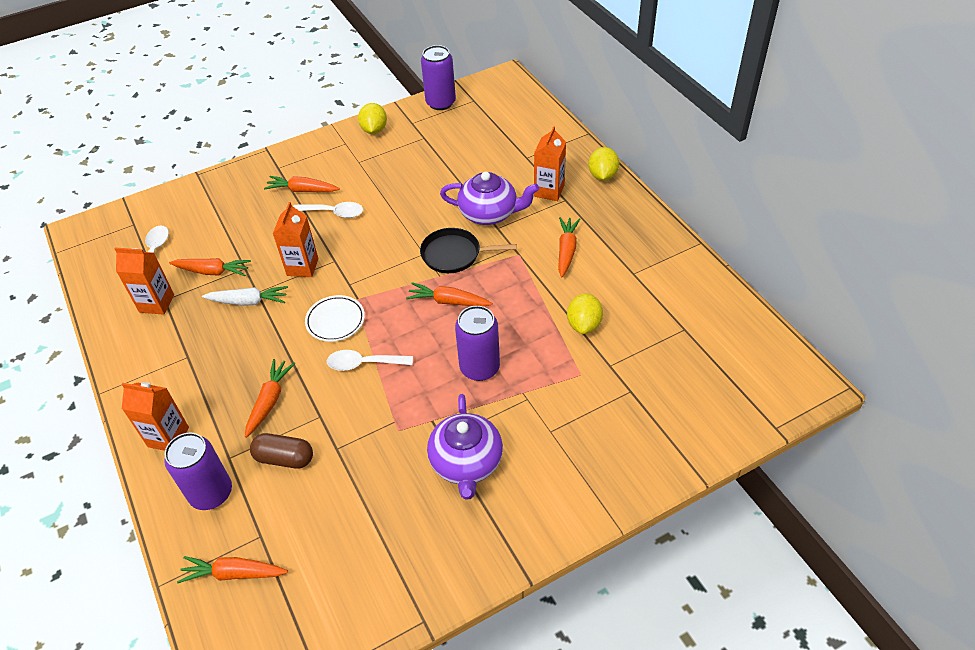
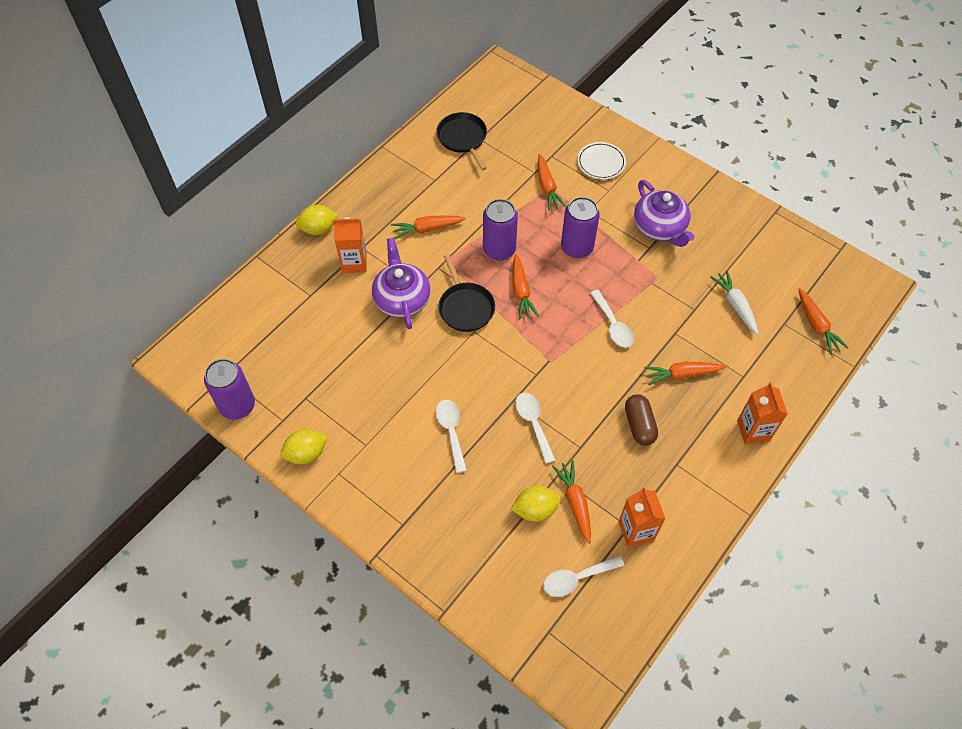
camera: 115 degrees left, 10 degrees up
(211, 493) = (775, 372): purple can -> purple can (499, 249)
(248, 301) = (594, 448): white carrot -> white carrot (735, 305)
(284, 458) = (721, 338): brown capsule -> brown capsule (639, 425)
(302, 190) = (430, 479): orange carrot -> orange carrot (547, 187)
(302, 267) = (533, 423): orange carton -> white spoon
(335, 321) = (581, 366): white plate -> white plate (601, 163)
(466, 463) = (660, 228): purple teapot -> purple teapot turned 90 degrees clockwise
(584, 324) = (503, 196): yellow lemon -> yellow lemon (535, 510)
(690, 314) = (463, 138): none -> black pan

